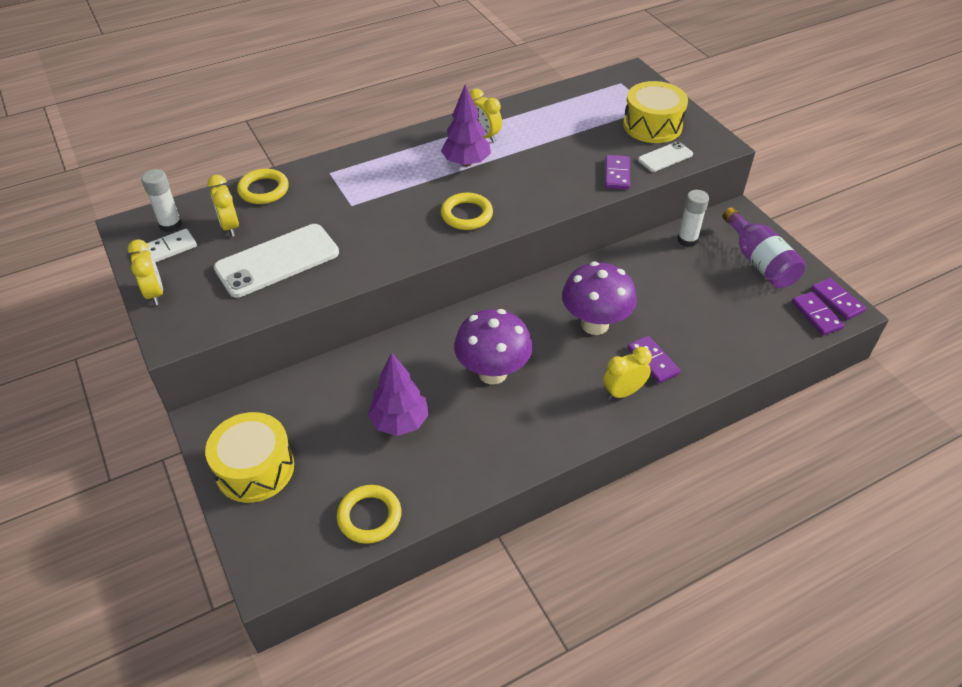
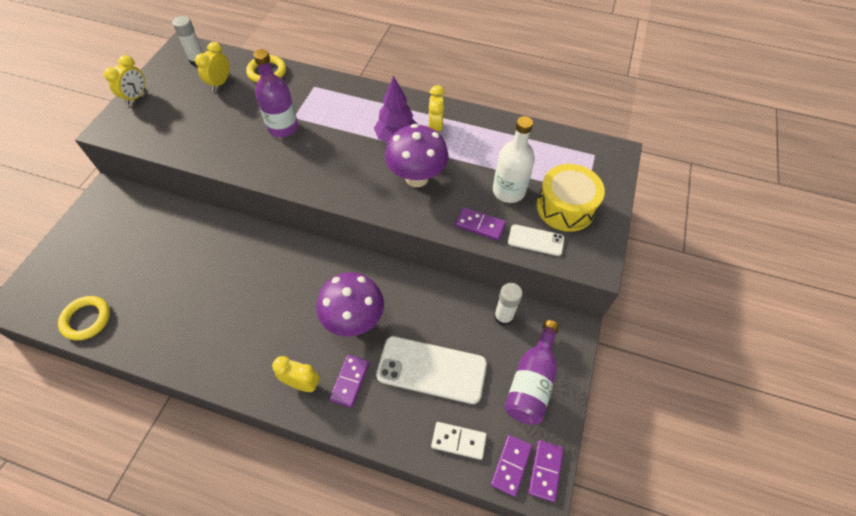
camera: 45 degrees right, 10 degrees up
(168, 249) = (177, 75): white domino -> white domino (458, 441)
(255, 468) = (85, 239): yellow drum -> none
(277, 261) = (209, 123): white phone -> white phone (431, 370)
(355, 218) = (283, 127): none -> purple bottle
(400, 422) = (173, 278): purple tree -> none
(466, 215) = (342, 176): yellow ring -> none
(492, 373) = (255, 295): purple mushroom -> purple mushroom (416, 178)
(602, 141) = (508, 191): none -> white bottle
(617, 174) = (480, 225): purple domino -> purple domino turned 60 degrees clockwise

